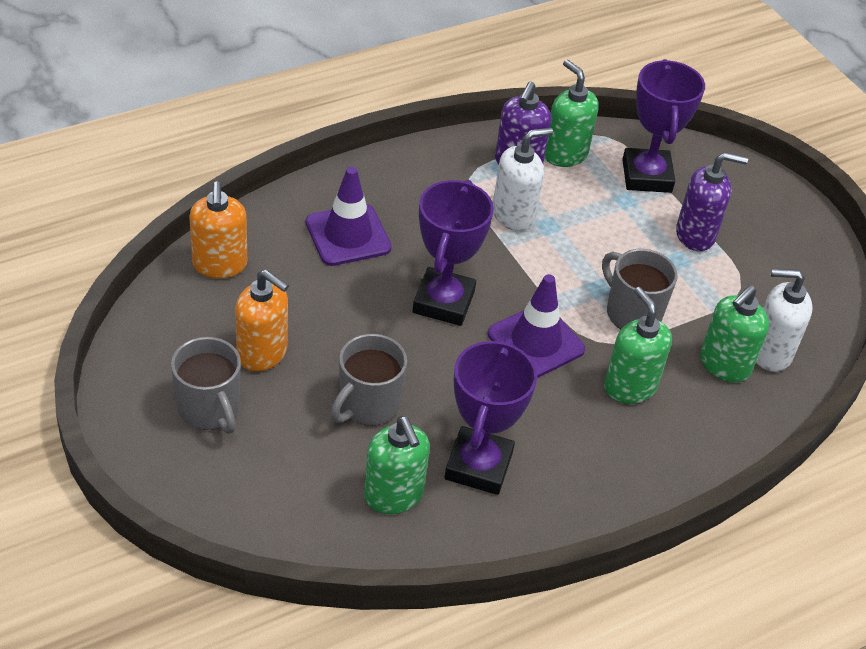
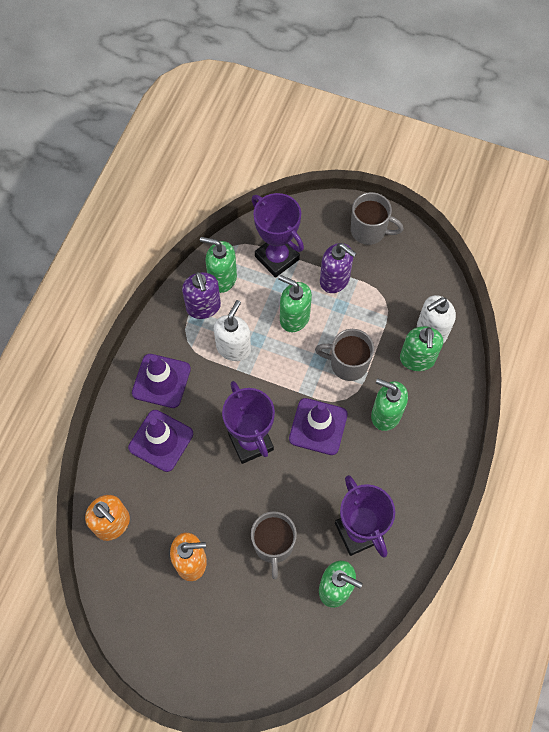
camera: 35 degrees left, 20 degrees up
(209, 409) = (199, 623): grey mug -> grey mug (369, 231)
(404, 190) = (161, 381): none -> purple traffic cone
(611, 235) = (294, 318): none -> green soap dispenser
(696, 235) = (335, 280): purple soap dispenser -> purple soap dispenser turned 75 degrees clockwise

